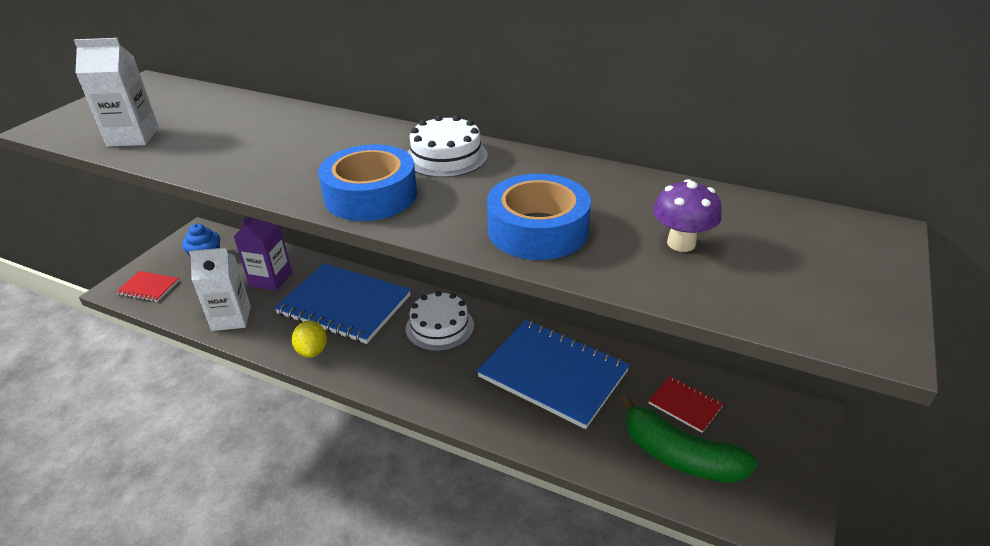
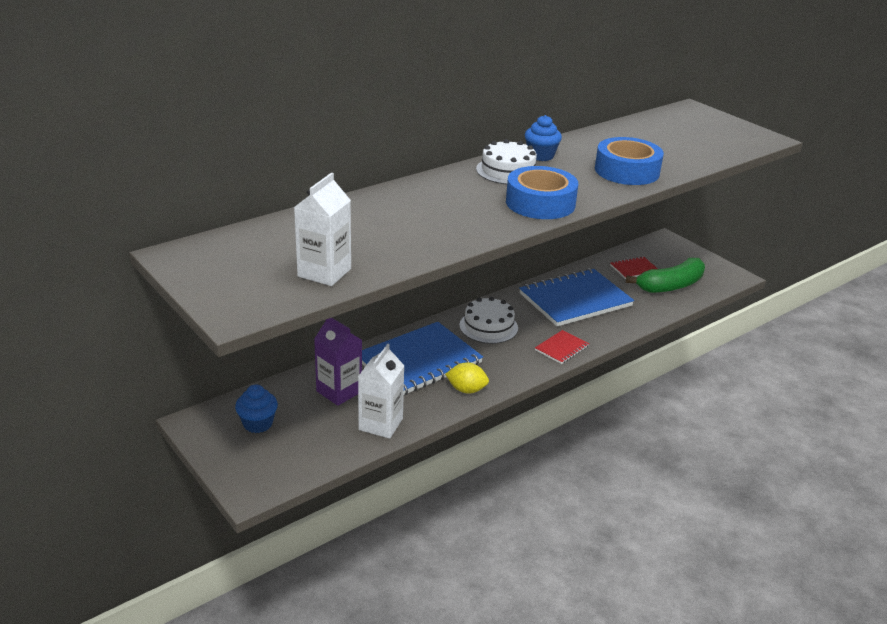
camera: 65 degrees left, 5 degrees down
(148, 287) = (273, 469): red notebook -> red notebook (561, 348)
(515, 164) = (541, 156): none -> blue cupcake
(681, 243) = (668, 146): purple mushroom -> none

